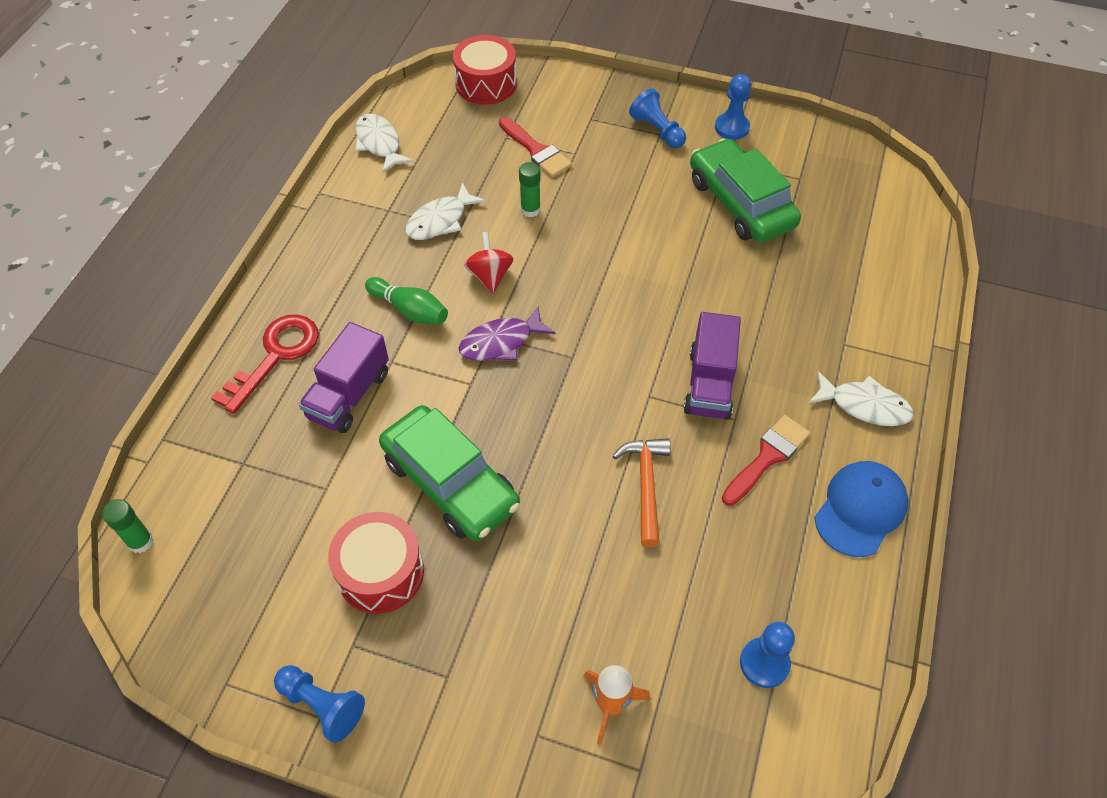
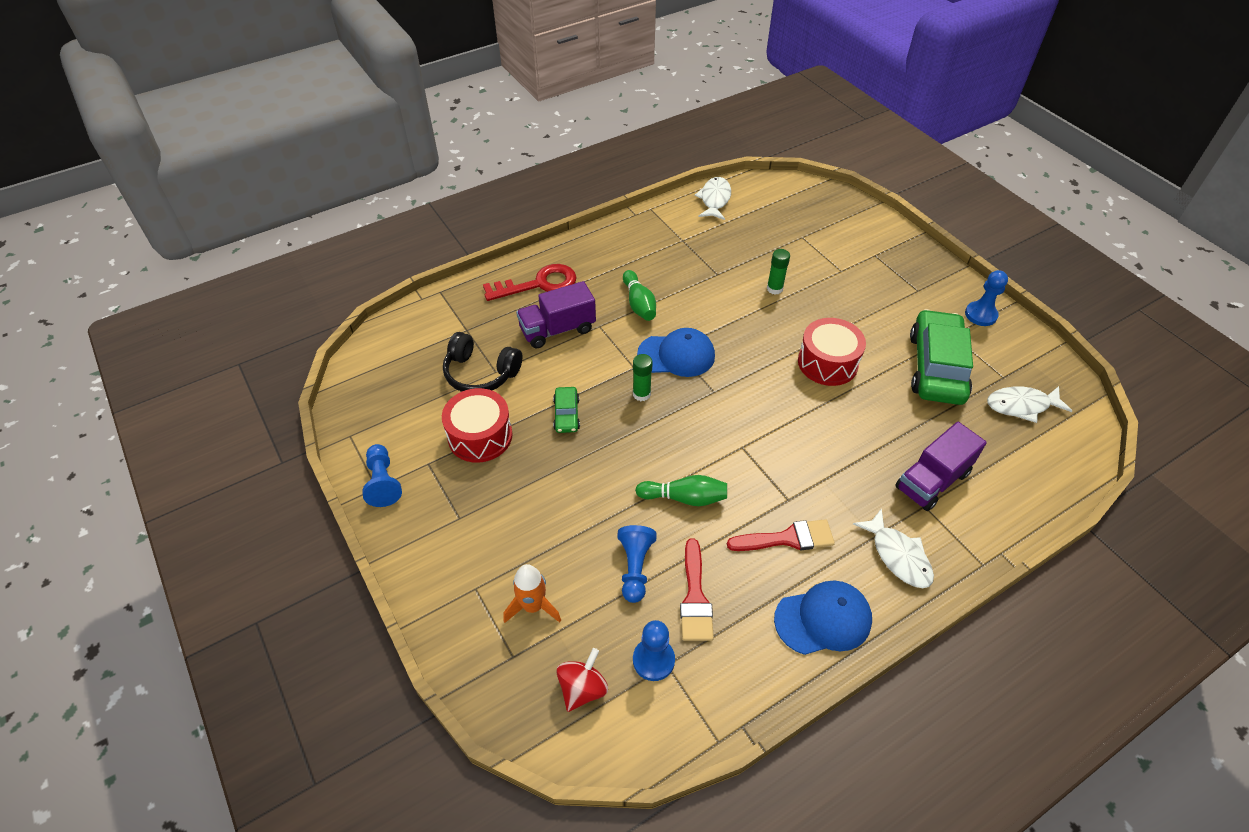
camera: 40 degrees right, 5 degrees down
(140, 541) = (380, 336): green glue stick -> green glue stick (641, 394)
(310, 502) = (481, 373): none -> black headphones
(440, 220) = (709, 263): white fish -> white fish (1021, 405)
(450, 482) = (566, 414): green car -> green car, size x0.46
(486, 84) = (820, 198): red drum -> red drum (827, 363)
(490, 276) = (708, 313): red spinning top -> red spinning top (582, 688)
(501, 342) = (676, 355): purple fish -> blue cap
(536, 150) = (815, 255): red brush -> red brush (695, 597)
(646, 485) = (684, 498): orange hammer -> green bowling pin
(657, 130) = (918, 287): blue pawn -> blue pawn (635, 568)
(709, 384) = (792, 466): purple truck -> purple truck (932, 480)

